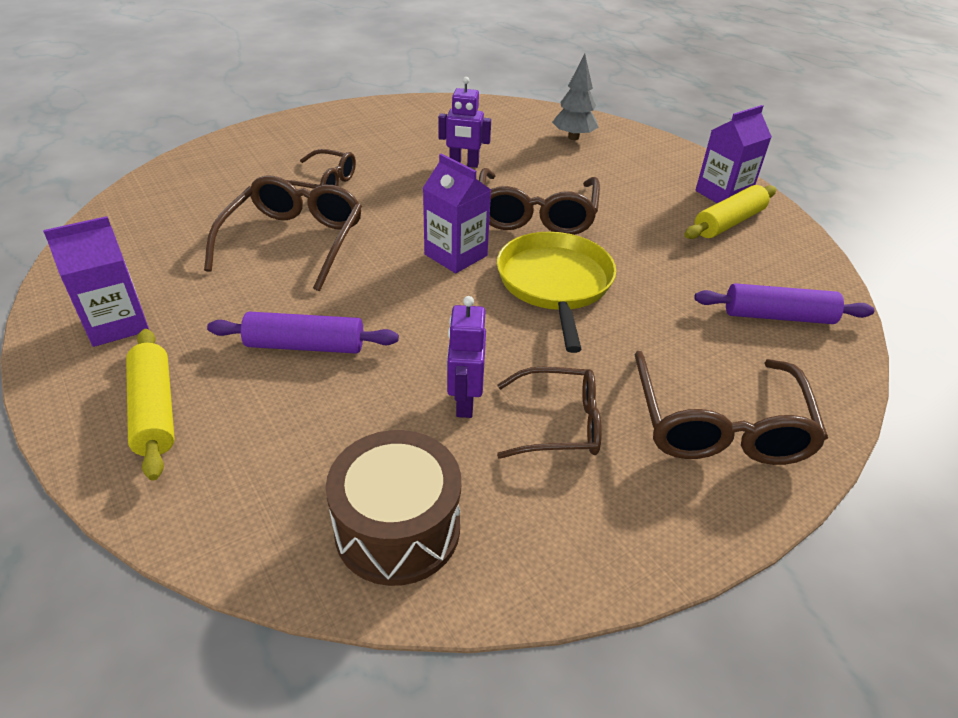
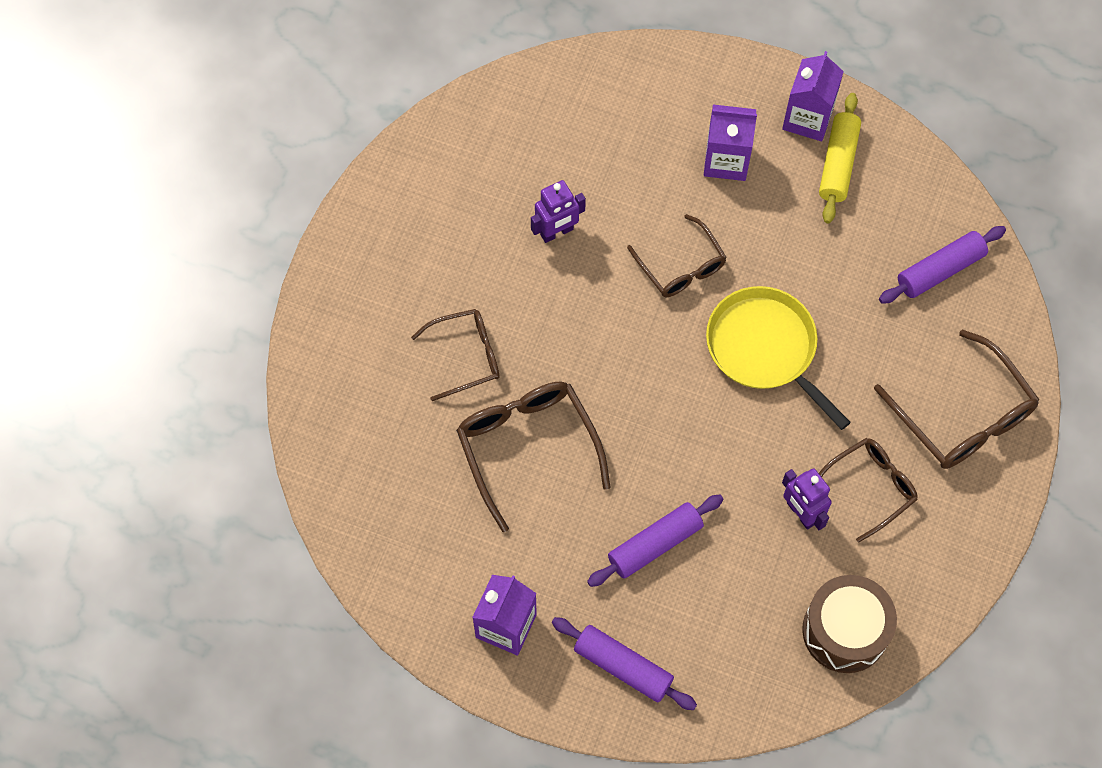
camera: 35 degrees left, 25 degrees up
(154, 410) = (623, 667): yellow rolling pin -> purple rolling pin
(456, 255) = (665, 369): purple carton -> purple carton (726, 160)
(536, 214) = (680, 266): brown glasses -> brown glasses, size x0.65
(573, 137) = (614, 108): grey tree -> none

